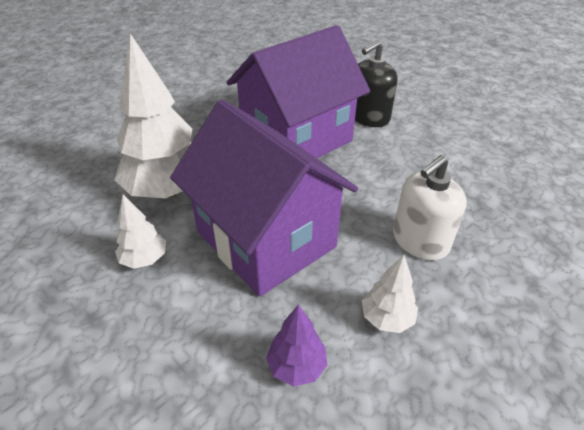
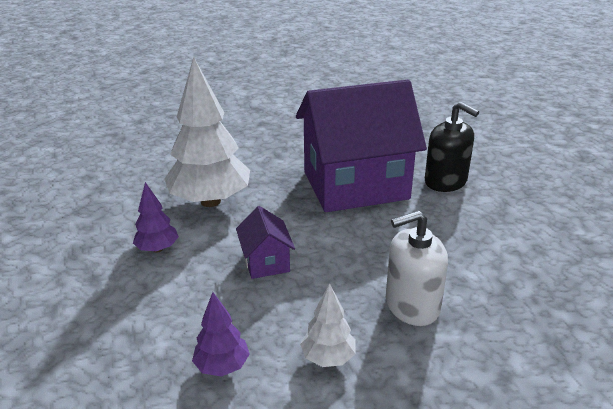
camera: 25 degrees right, 10 degrees down
(144, 259) = (157, 249): white tree -> purple tree
(266, 239) = (266, 262): purple house -> purple house, size x0.41
(369, 117) = (446, 181): black soap dispenser -> black soap dispenser turned 120 degrees counterclockwise

